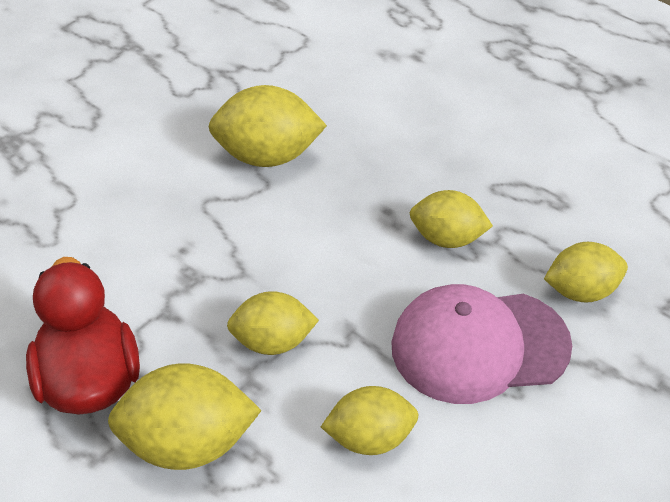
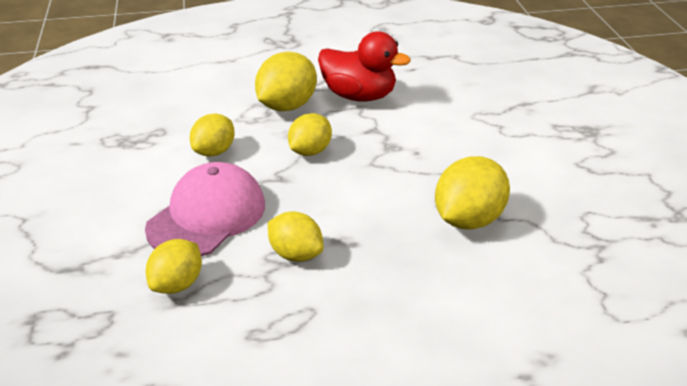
camera: 130 degrees right, 10 degrees down
(447, 238) = (296, 254): yellow lemon -> yellow lemon turned 75 degrees clockwise

